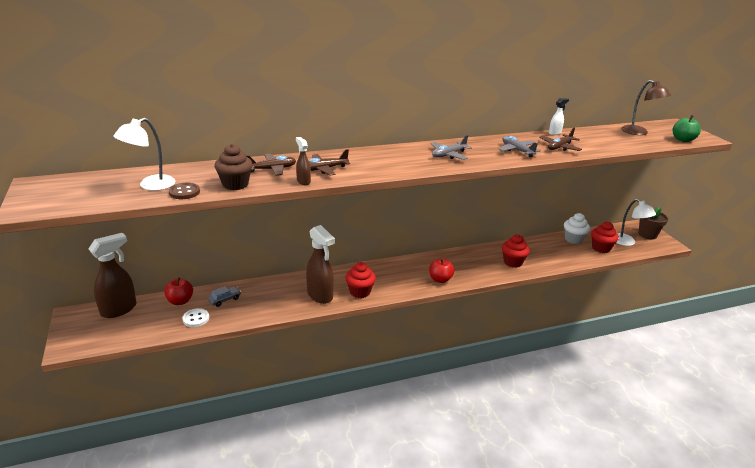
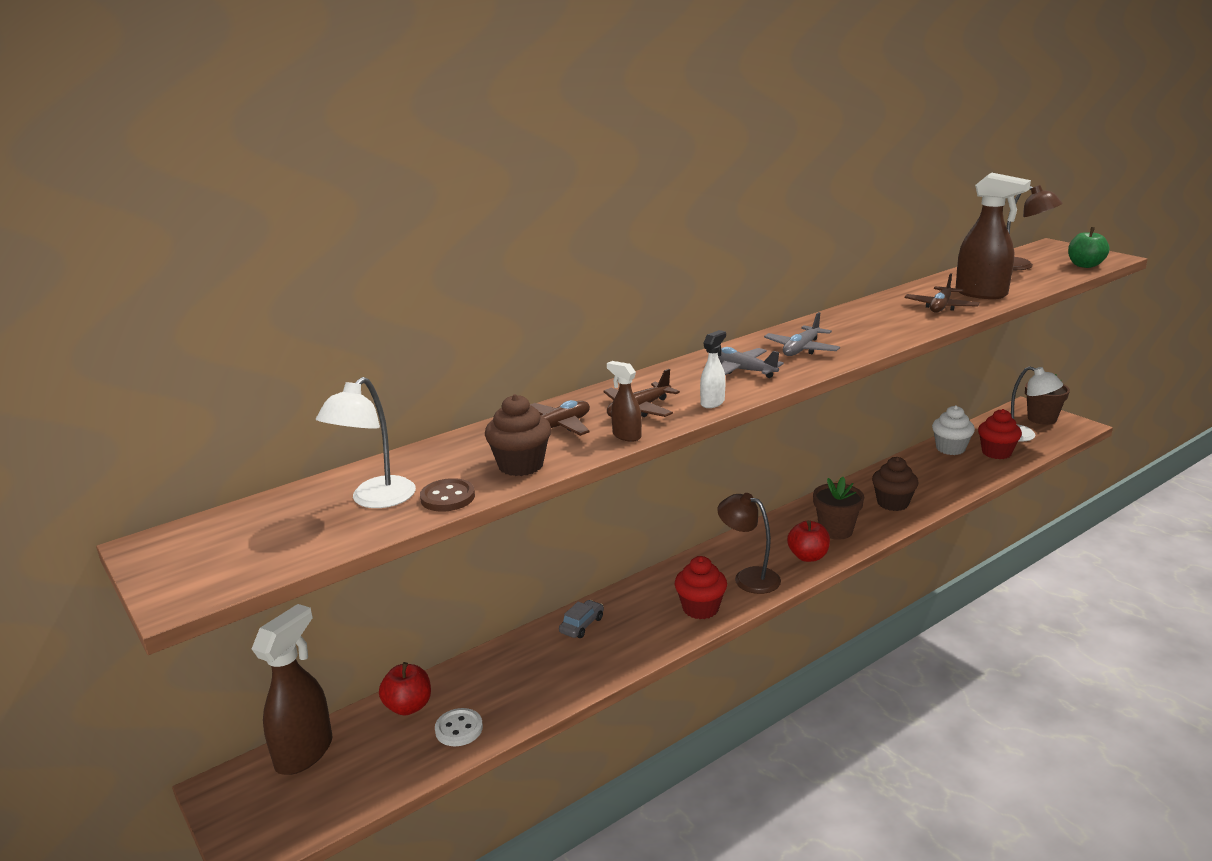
camera: 15 degrees left, 5 degrees down
(224, 299) = (486, 682): grey car -> grey car (582, 625)
(320, 295) = (642, 631): brown spray bottle -> brown spray bottle (982, 294)
(398, 282) = (748, 577): none -> brown lamp
(467, 269) = (835, 530): none -> brown flower pot
(513, 262) = (892, 503): red cupcake -> brown cupcake
(517, 150) = (889, 323): grey plane -> grey plane (742, 370)
(555, 133) = (913, 288): white spray bottle -> white spray bottle (713, 402)

